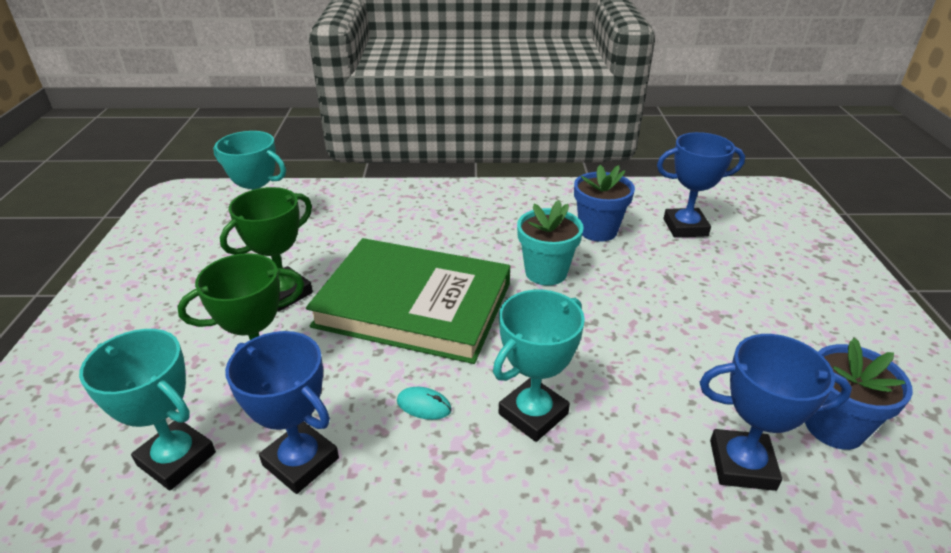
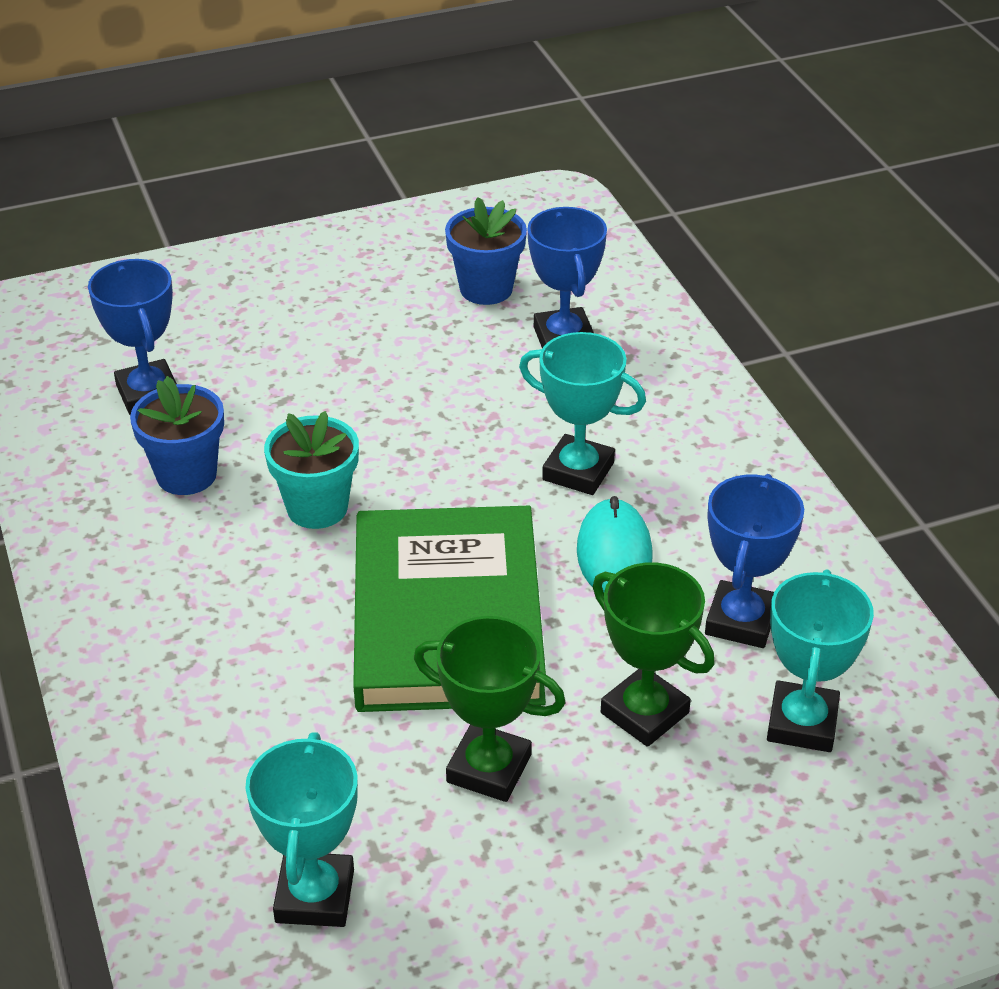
camera: 110 degrees left, 5 degrees up
(424, 405) = (614, 553): turquoise mouse -> turquoise mouse, size x1.92

